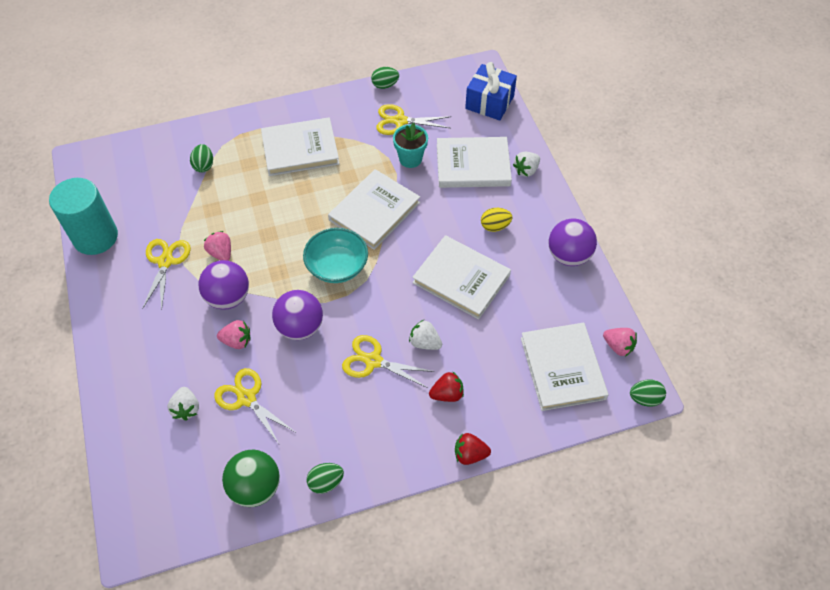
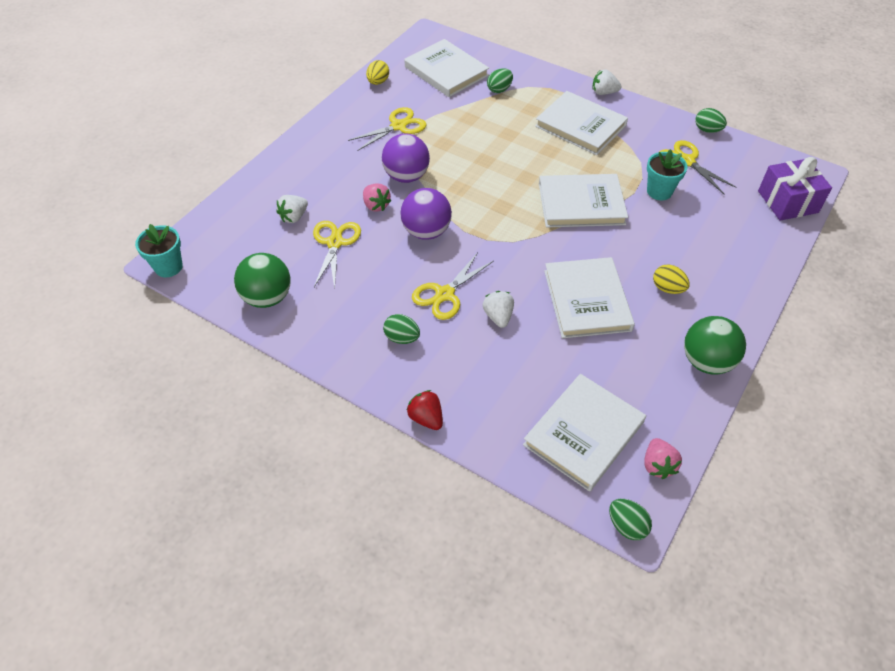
camera: 50 degrees right, 5 degrees down
(95, 237) = (378, 82): turquoise cylinder -> yellow egg
(142, 545) = (168, 267): none -> turquoise flower pot
(221, 253) = (438, 147): pink strawberry -> none
(326, 482) = (310, 337): green egg -> green egg (402, 338)
(337, 266) = (504, 216): turquoise bowl -> none
(373, 361) = (444, 294): yellow scissors -> yellow scissors turned 120 degrees counterclockwise
(447, 394) = (466, 364): red strawberry -> none
(473, 165) = (708, 233): white book -> white book (446, 71)
(489, 102) = (788, 202): blue gift -> purple gift
(526, 170) = (754, 272): white strawberry -> white strawberry (603, 92)
(568, 255) = (706, 361): purple ball -> green ball

